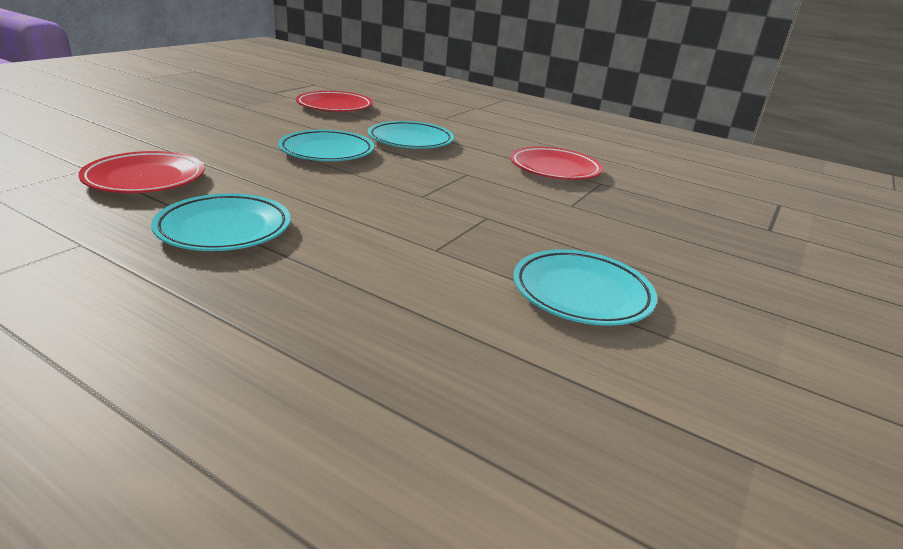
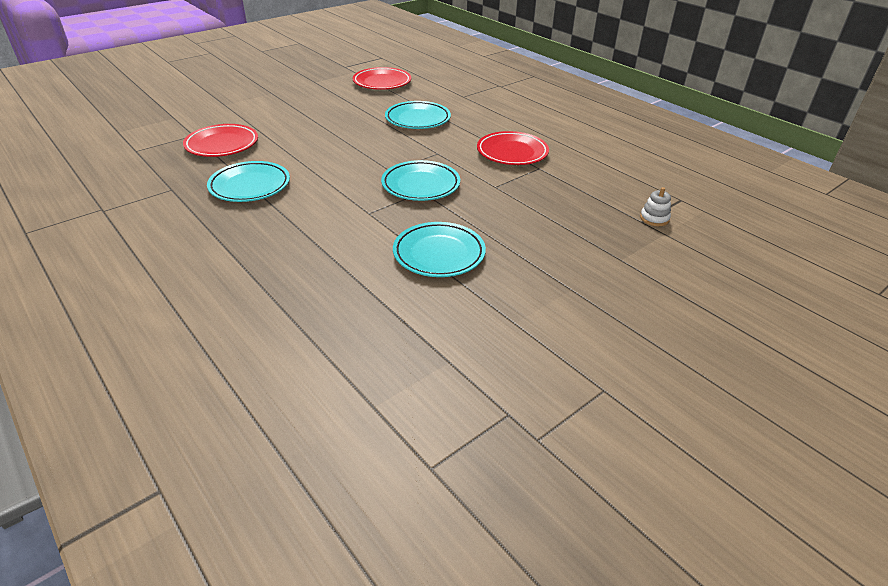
camera: 20 degrees right, 10 degrees up
(327, 152) = (349, 127): turquoise plate -> turquoise plate (420, 185)
(778, 225) = (654, 218): none -> white stacking toy

